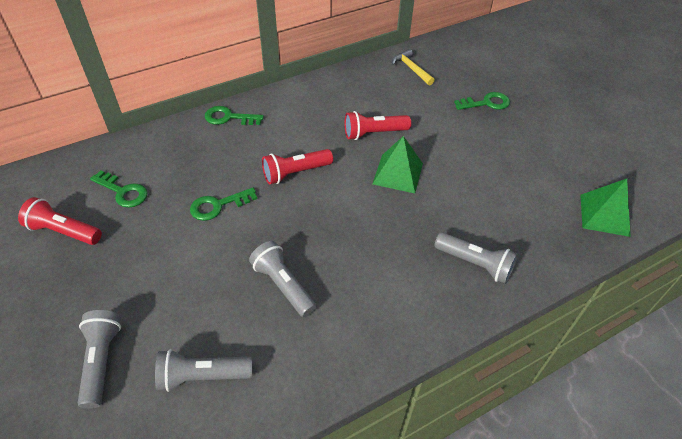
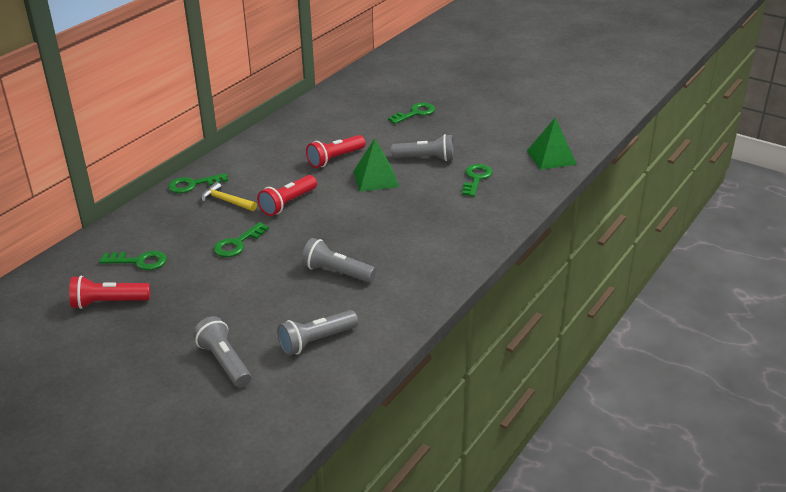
camera: 25 degrees left, 15 degrees down
(411, 69) = (333, 107): yellow hammer -> yellow hammer (226, 201)
(475, 264) = (476, 213): grey flashlight -> grey flashlight (426, 158)
(502, 213) = (476, 178): none -> green key

